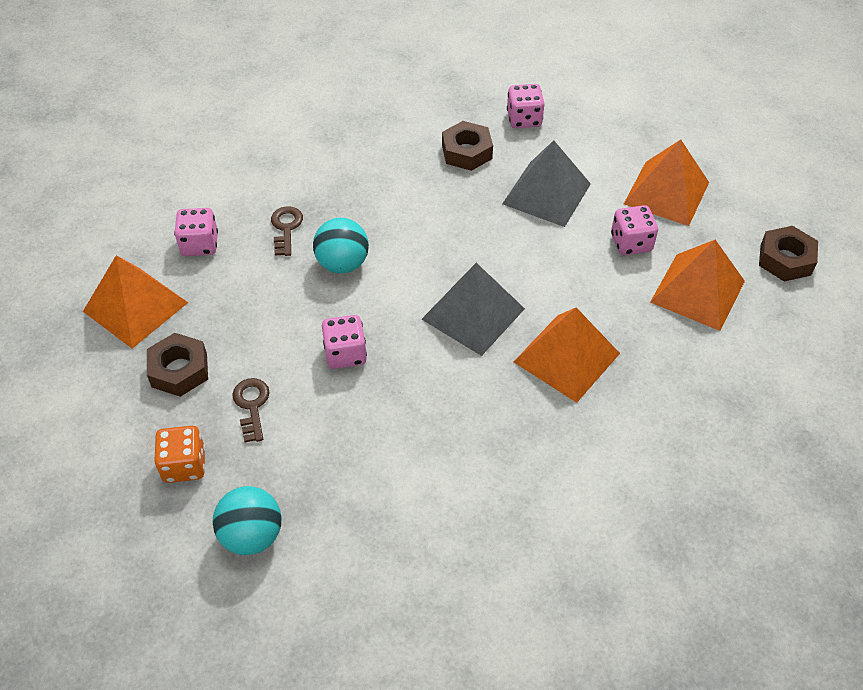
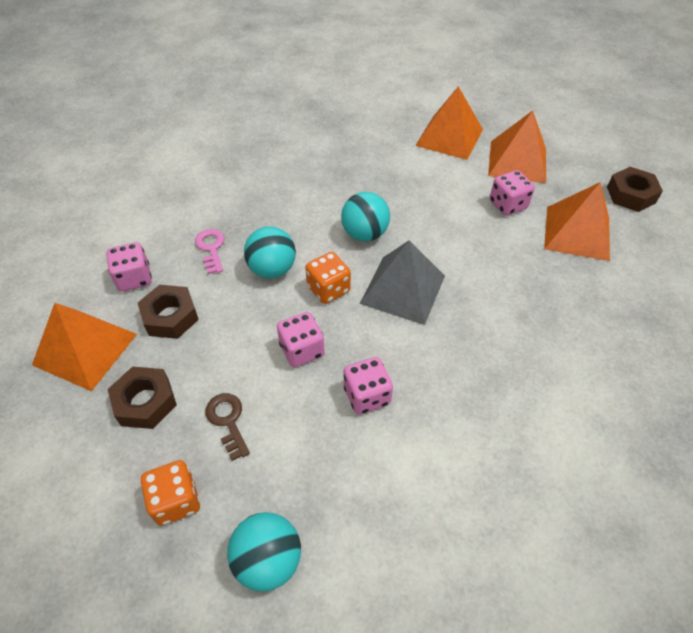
camera: 15 degrees left, 0 degrees up
(286, 228) = (211, 248): brown key -> pink key
(394, 297) = (328, 289): none -> orange dice
(455, 244) = (365, 234): none -> turquoise ball
(467, 152) = (346, 158): brown nut -> brown nut (170, 317)
(524, 119) = (383, 126): pink dice -> pink dice (367, 396)
(546, 194) = (424, 179): grey pyramid -> none
(567, 357) = (497, 310): orange pyramid -> orange pyramid (449, 137)

